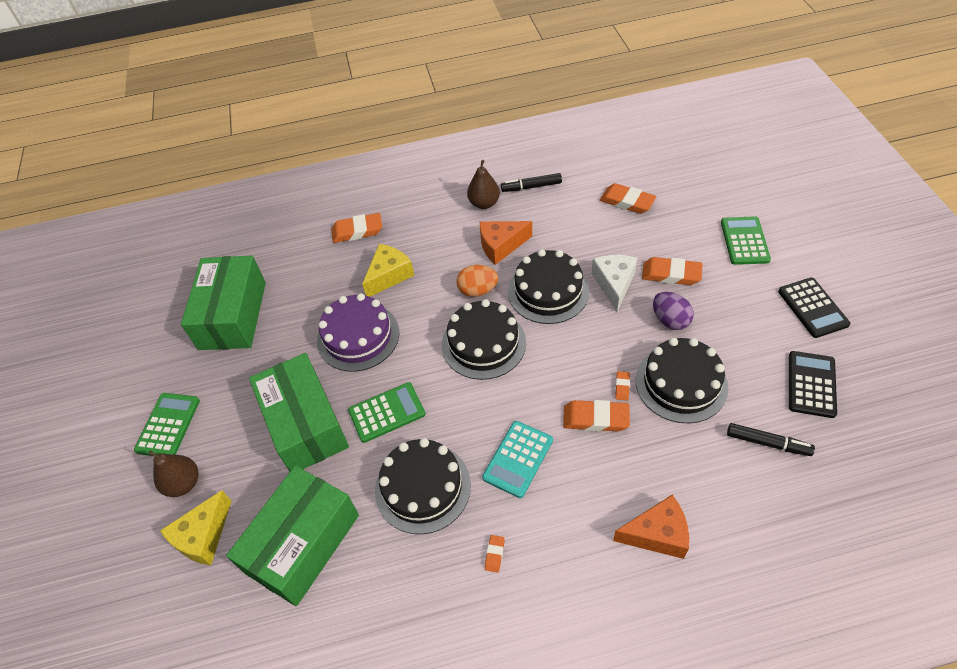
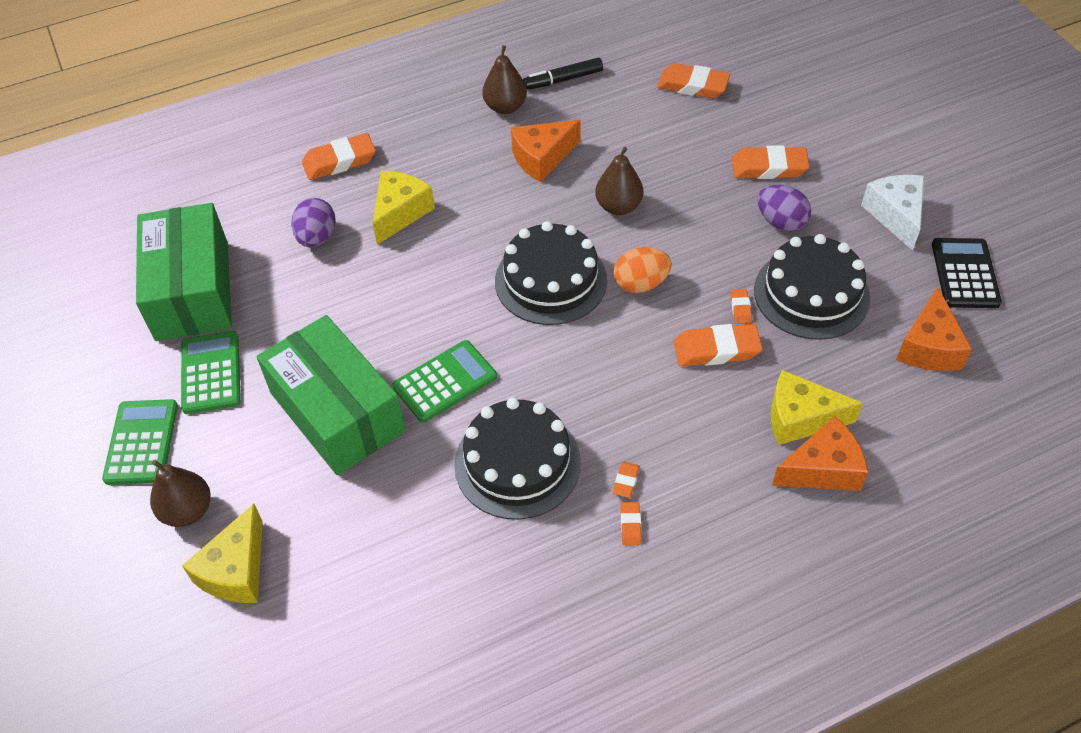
camera: 15 degrees left, 0 degrees up
(303, 543) = (376, 555): green box -> none
(327, 287) = (317, 237): none -> purple egg
(358, 336) = (379, 294): purple cake -> none
(478, 290) = (525, 216): orange egg -> orange egg (640, 284)
(500, 517) = (626, 481): none -> orange eraser
(518, 459) = (631, 411): turquoise calculator -> none
(548, 291) = (618, 206): black cake -> brown pear
(614, 284) = (700, 188): white cheese -> white cheese (895, 215)
(649, 487) = (800, 418): none -> yellow cheese
(744, 241) = (850, 117): green calculator -> green calculator (211, 373)
(768, 443) = (929, 347): black marker -> orange cheese
(812, 308) = (948, 186): black calculator -> none

